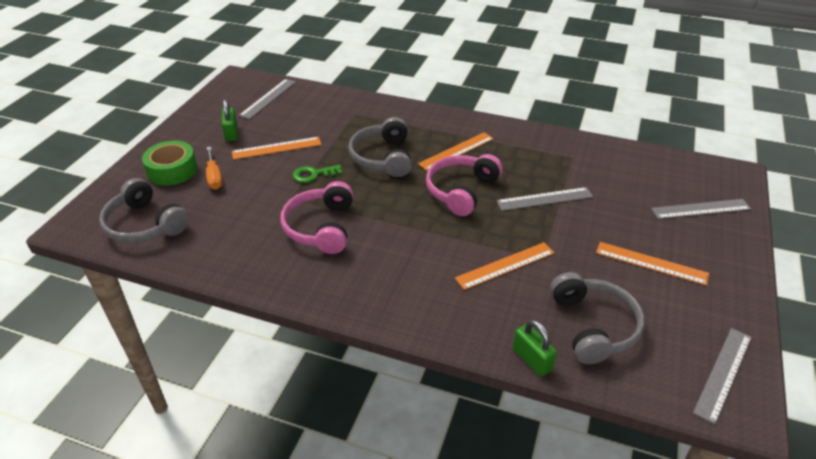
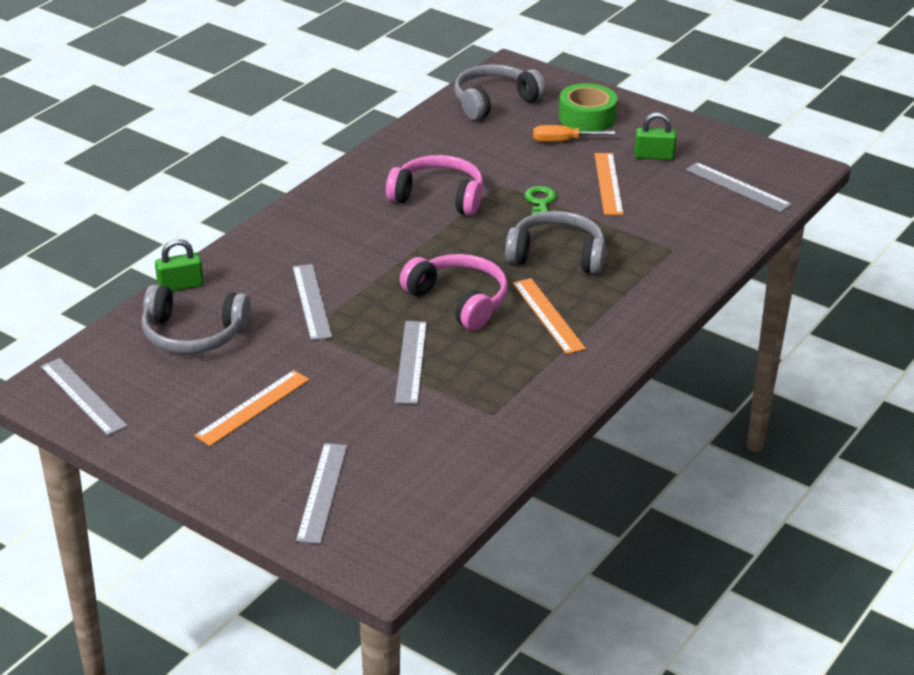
camera: 105 degrees right, 5 degrees down
(505, 265) = (311, 301): orange ruler -> grey ruler

